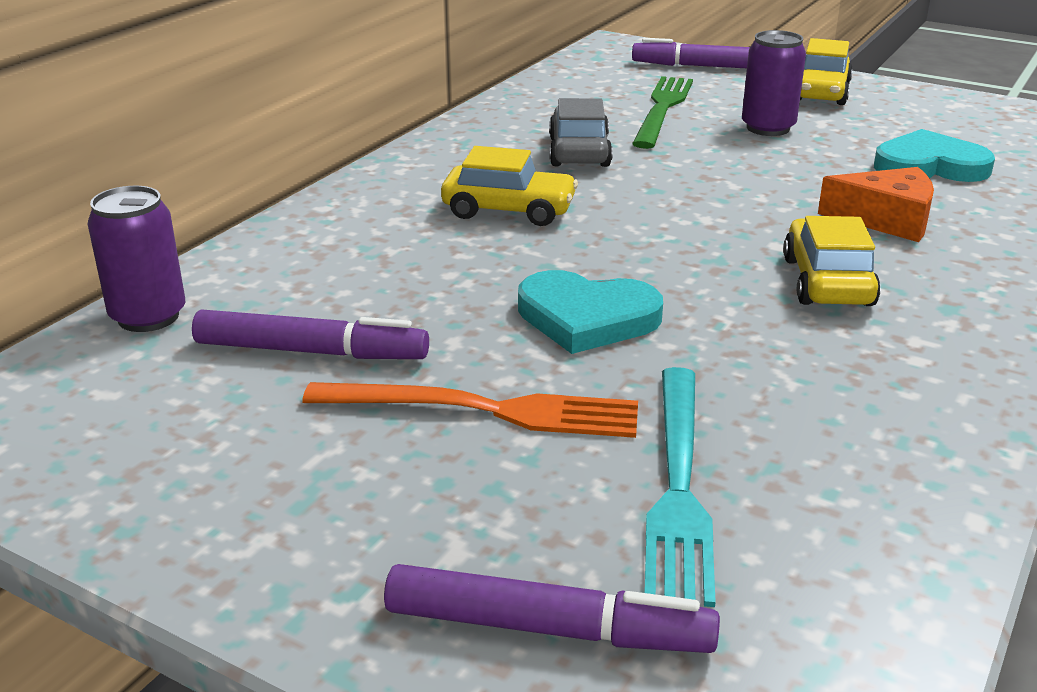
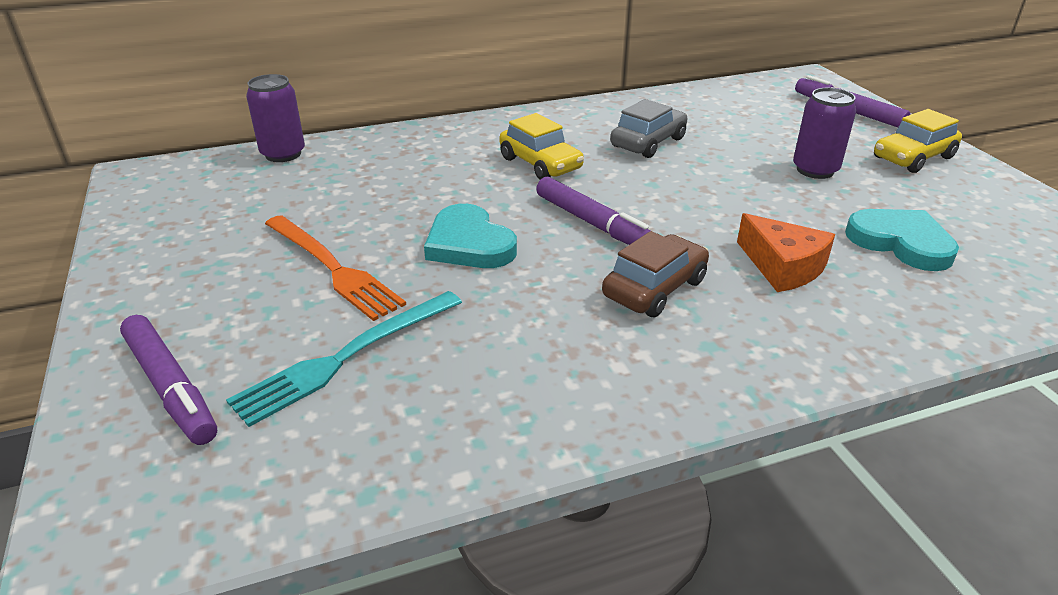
camera: 40 degrees right, 5 degrees up
(311, 351) = (314, 201): purple marker -> purple marker (594, 224)
(663, 109) = (759, 132): green fork -> none
(827, 281) = (655, 288): yellow car -> brown car

